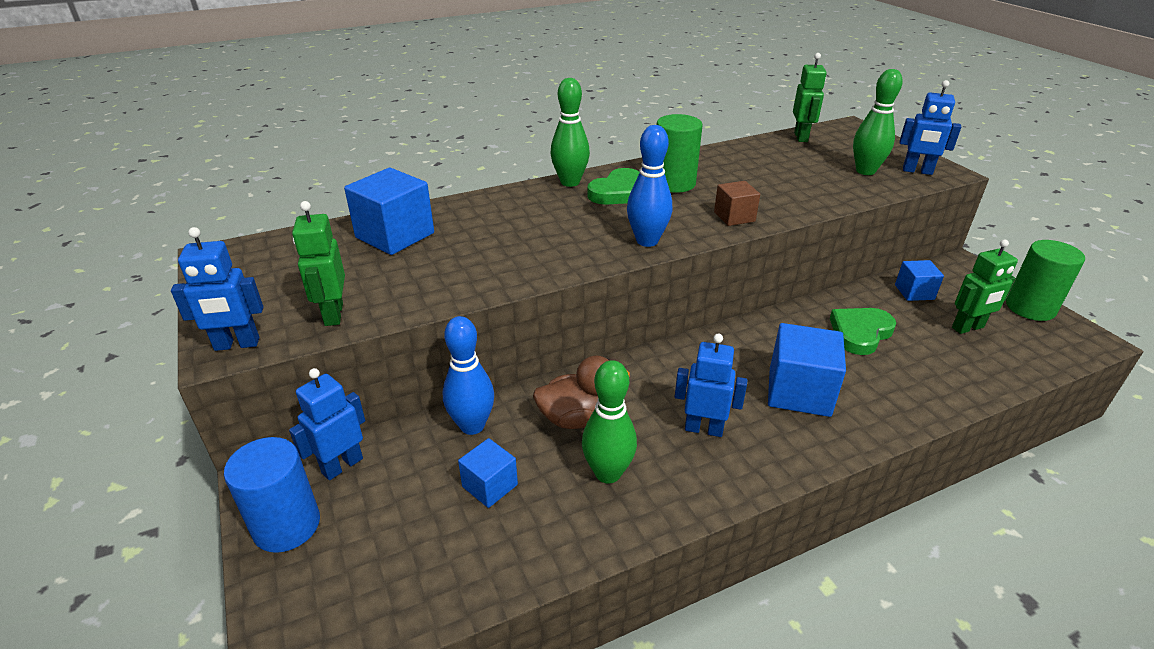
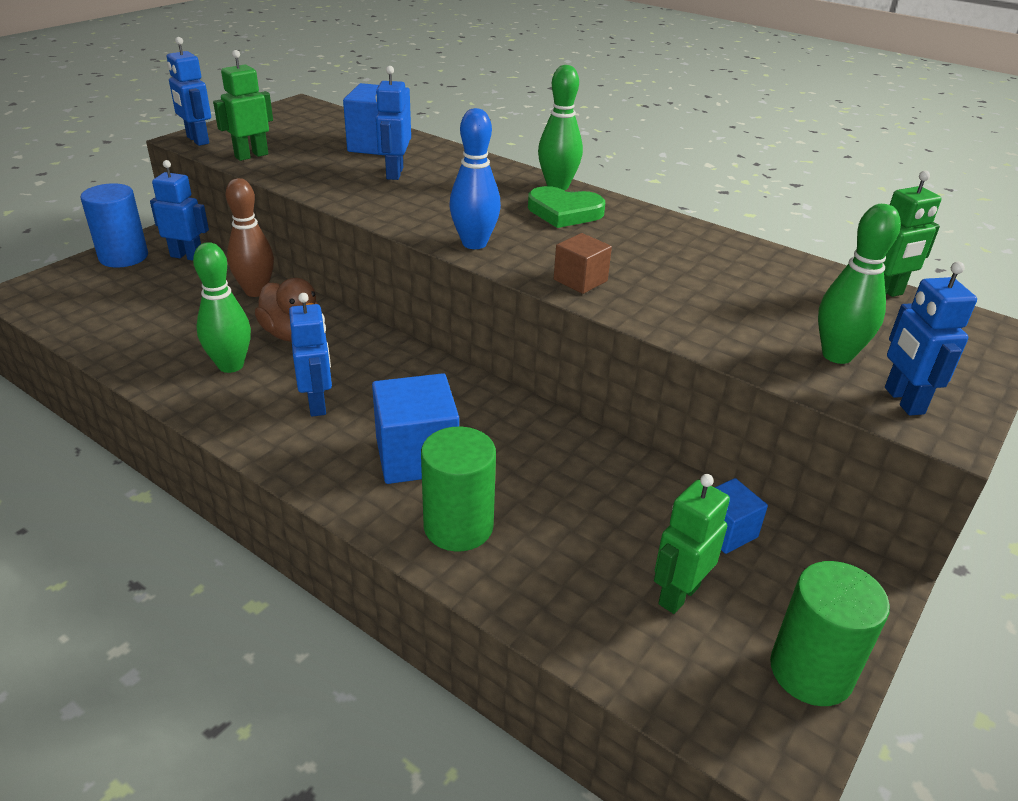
camera: 60 degrees right, 0 degrees up
(471, 243) = (394, 173): none -> blue robot
(472, 426) = (256, 291): blue bowling pin -> brown bowling pin
(490, 485) = (192, 317): blue cube -> none
(674, 183) = (622, 235): green cylinder -> green cylinder (458, 526)
(860, 333) = (573, 489): green heart -> none
(968, 328) = (678, 594): green robot -> green robot turned 90 degrees clockwise

